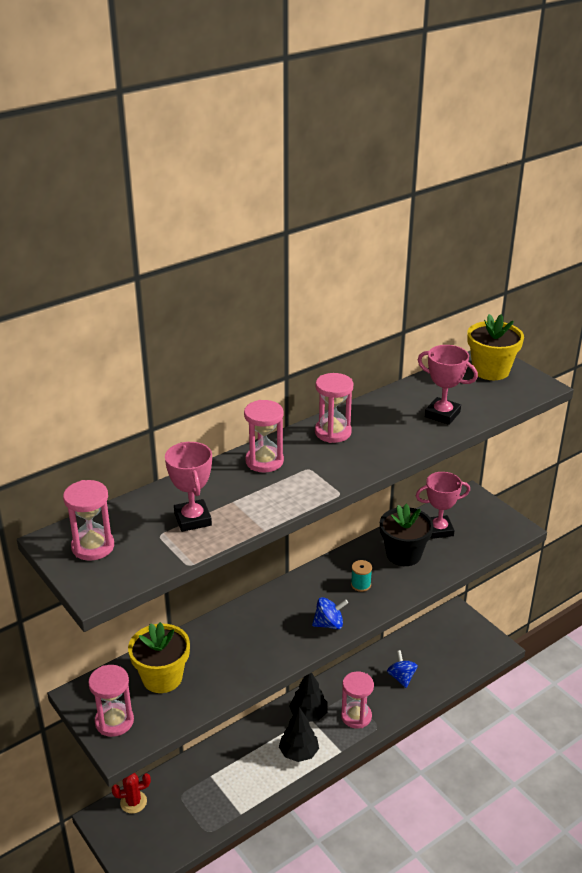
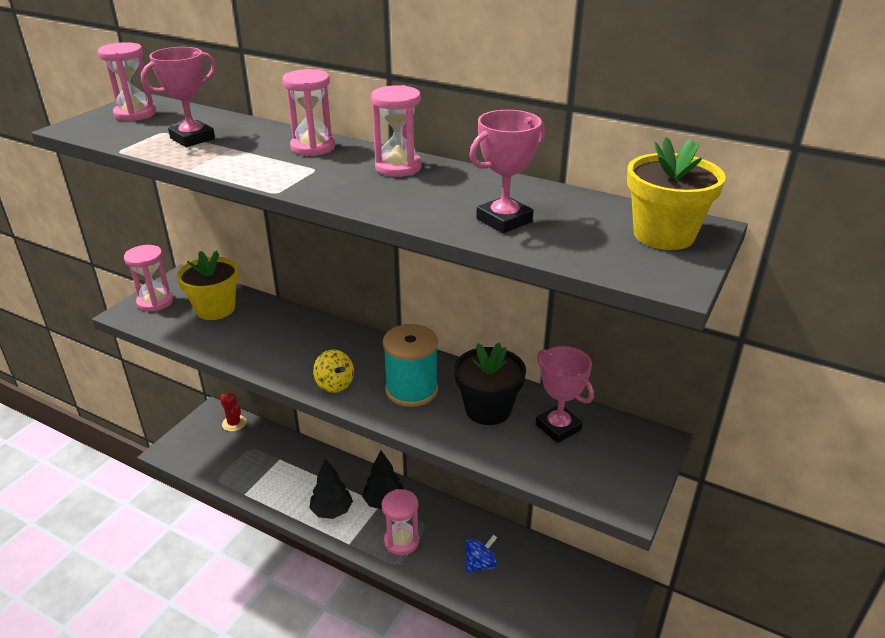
camera: 65 degrees right, 0 degrees up
(329, 624) = (334, 384): blue spinning top -> yellow spinning top
(360, 584) = (411, 390): turquoise spool -> turquoise spool, size x2.12
(442, 414) = (504, 220): pink trophy -> pink trophy turned 45 degrees clockwise

